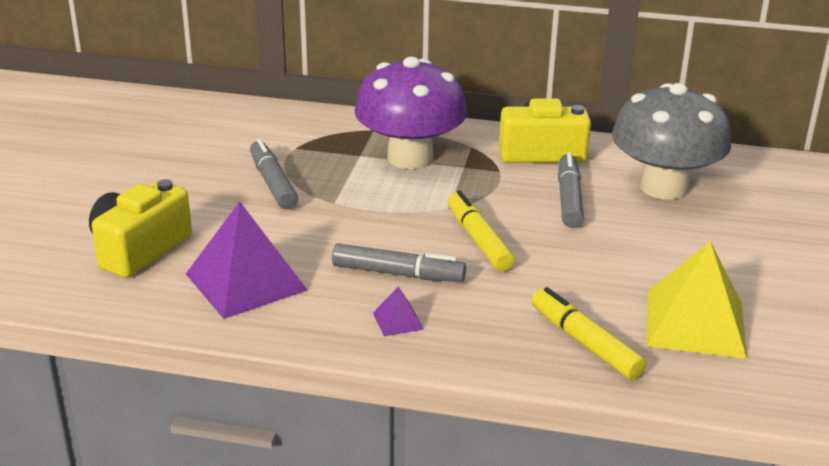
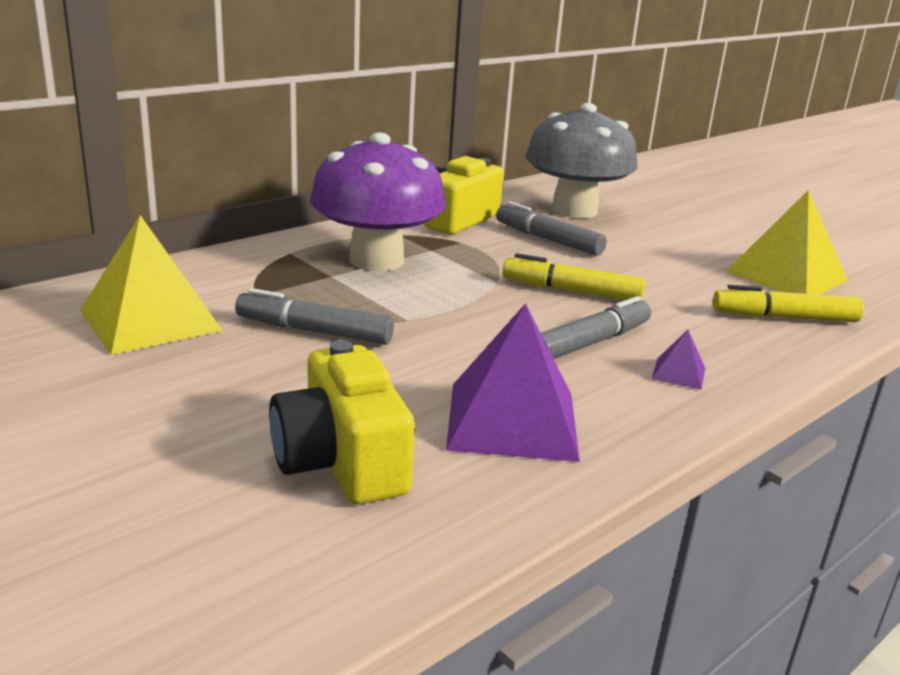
camera: 55 degrees left, 5 degrees down
(219, 138) = (150, 320): none -> yellow pyramid

